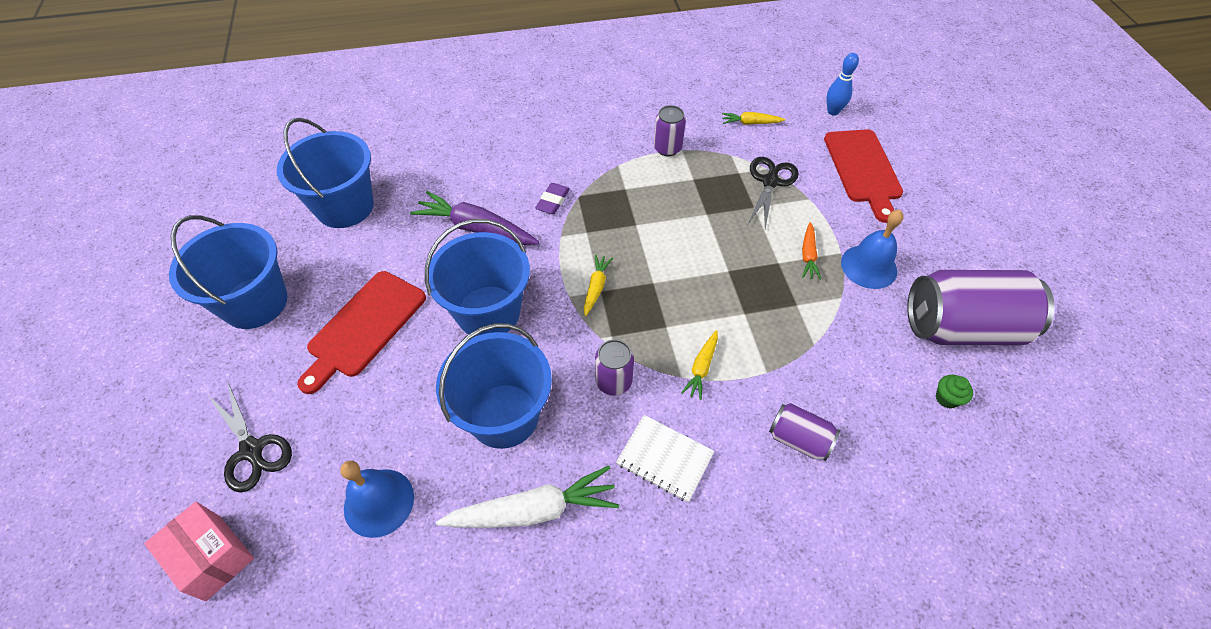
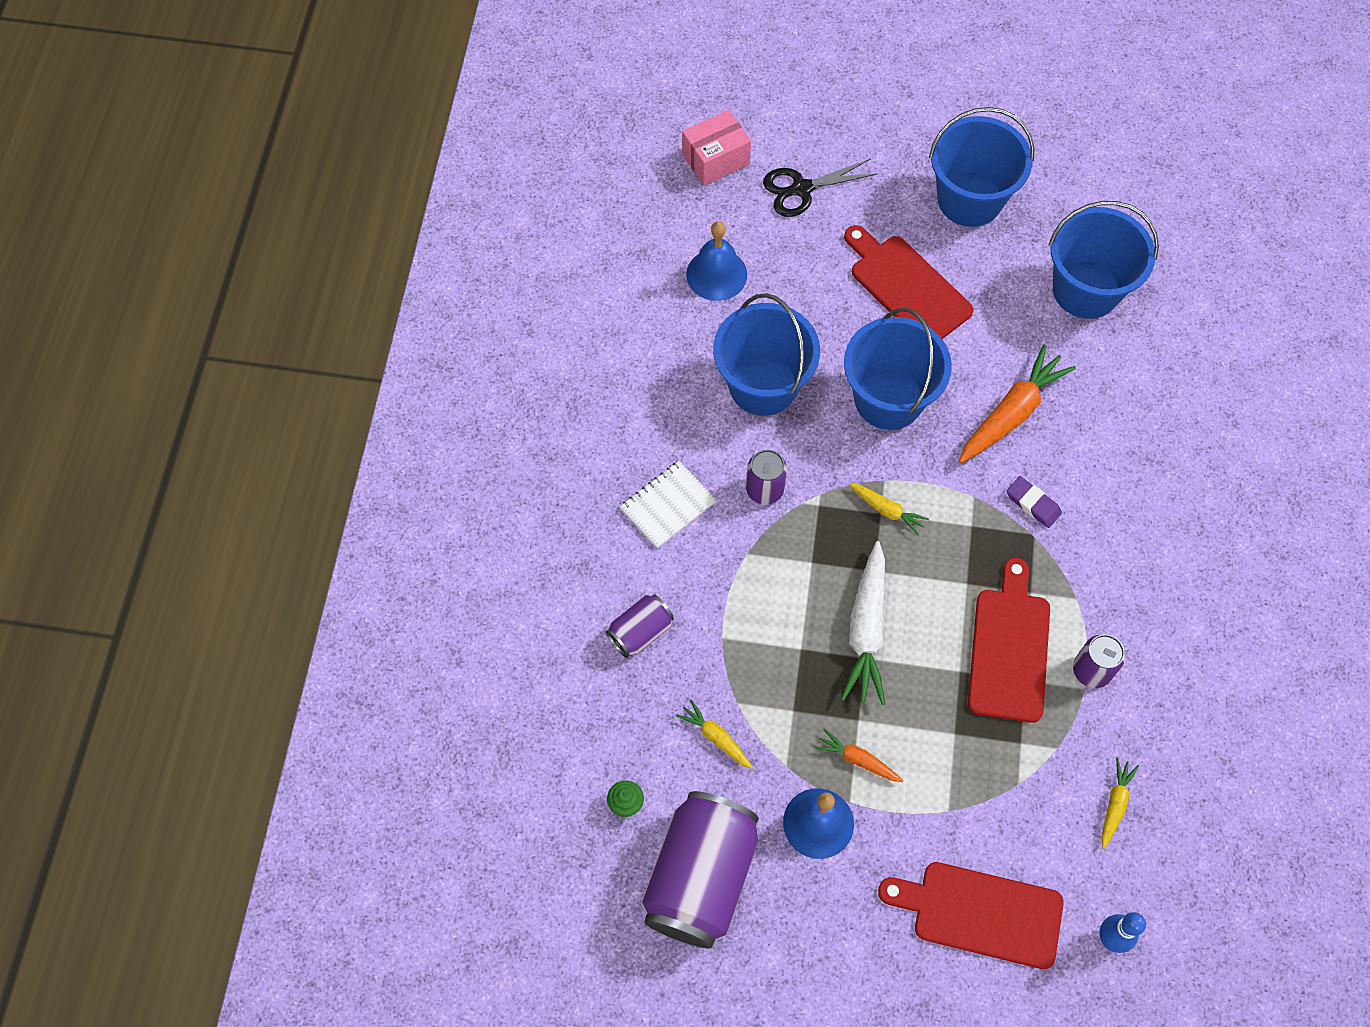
camera: 110 degrees right, 10 degrees up
(476, 228) = (1012, 413): purple carrot -> orange carrot
(533, 510) = (663, 386): white carrot -> white carrot (866, 630)
(674, 191) = (1009, 648): none -> red cutting board
(701, 368) = (750, 576): yellow carrot -> yellow carrot (716, 737)
(770, 182) = (992, 775): black scissors -> none

